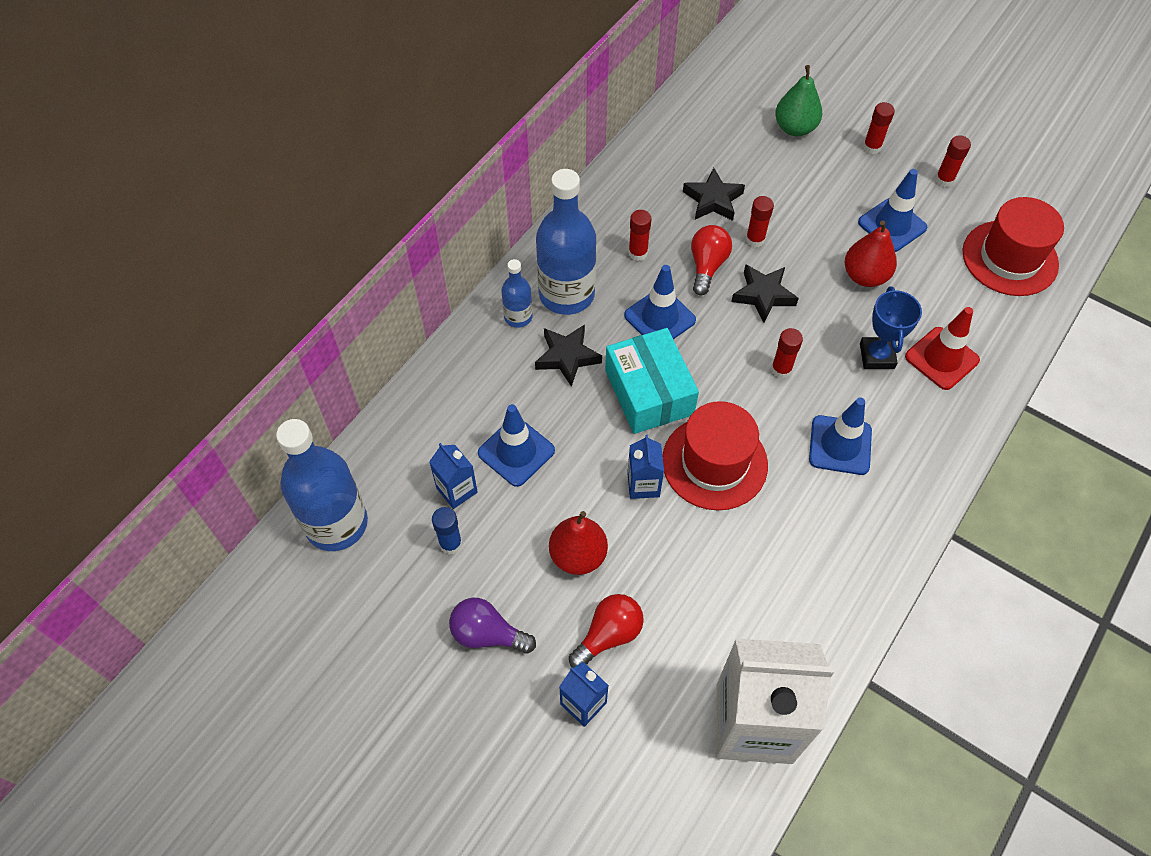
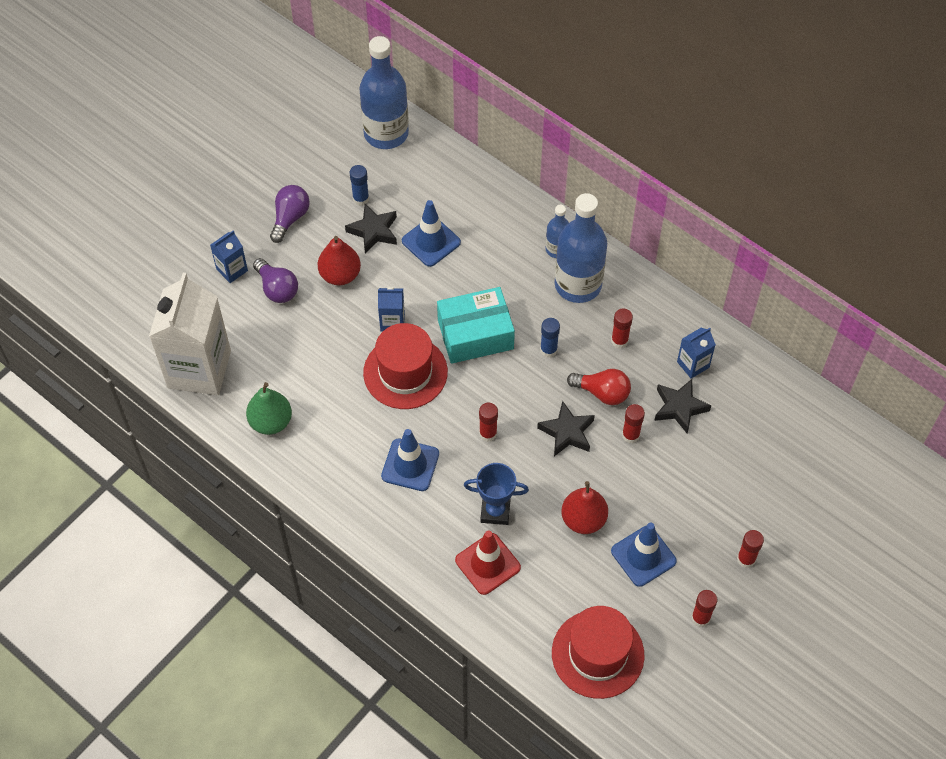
camera: 95 degrees right, 0 degrees up
(457, 490) = (403, 203): blue carton -> blue carton (693, 364)
(567, 357) = (514, 280): black star -> black star (373, 231)
(608, 635) = (277, 289): red light bulb -> purple light bulb
(659, 318) = (548, 350): blue traffic cone -> blue glue stick
(795, 128) = (772, 493): green pear -> green pear (271, 422)

